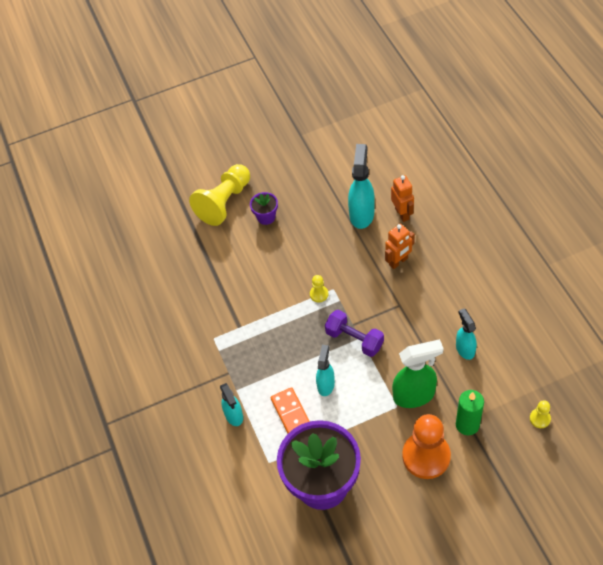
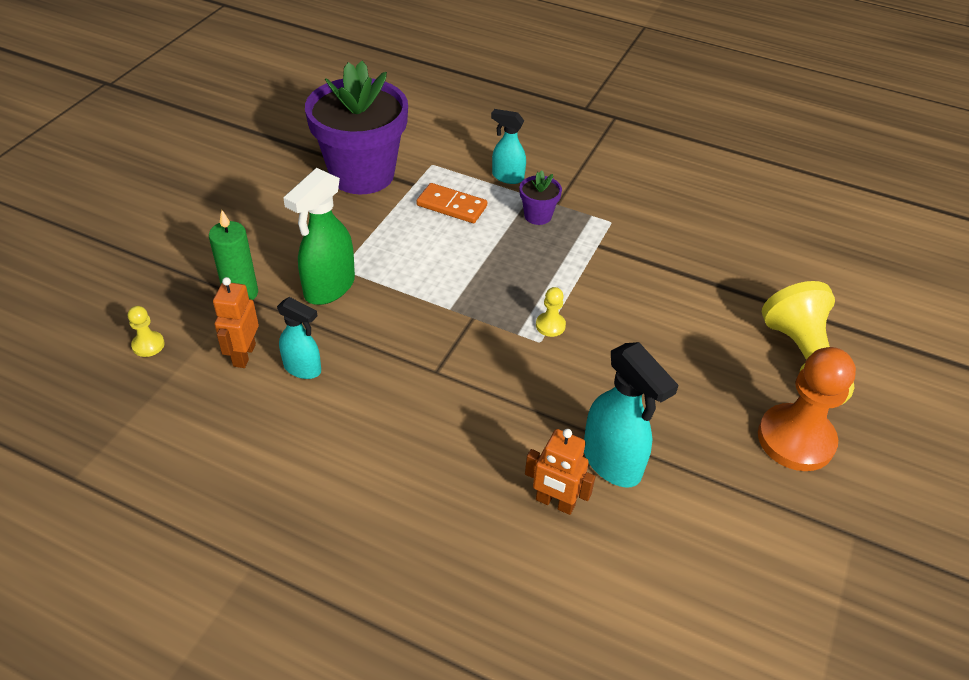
camera: 130 degrees right, 10 degrees down
(266, 217) = (729, 375): purple flower pot -> purple flower pot (537, 216)
(326, 384) = (442, 246): turquoise spray bottle -> none
(354, 339) = (454, 303): purple dumbbell -> none
(398, 262) = (490, 426): orange robot -> orange robot (244, 355)
(426, 456) = (269, 244): orange pawn -> orange pawn (795, 439)

